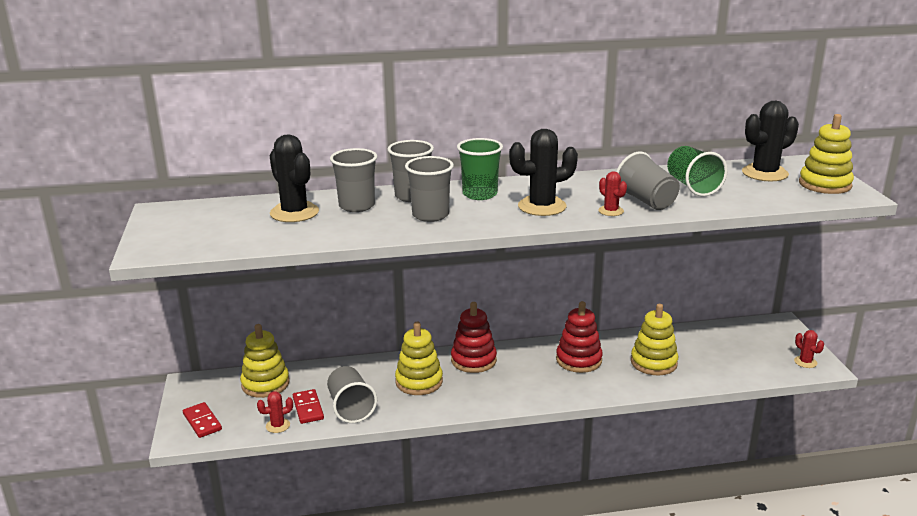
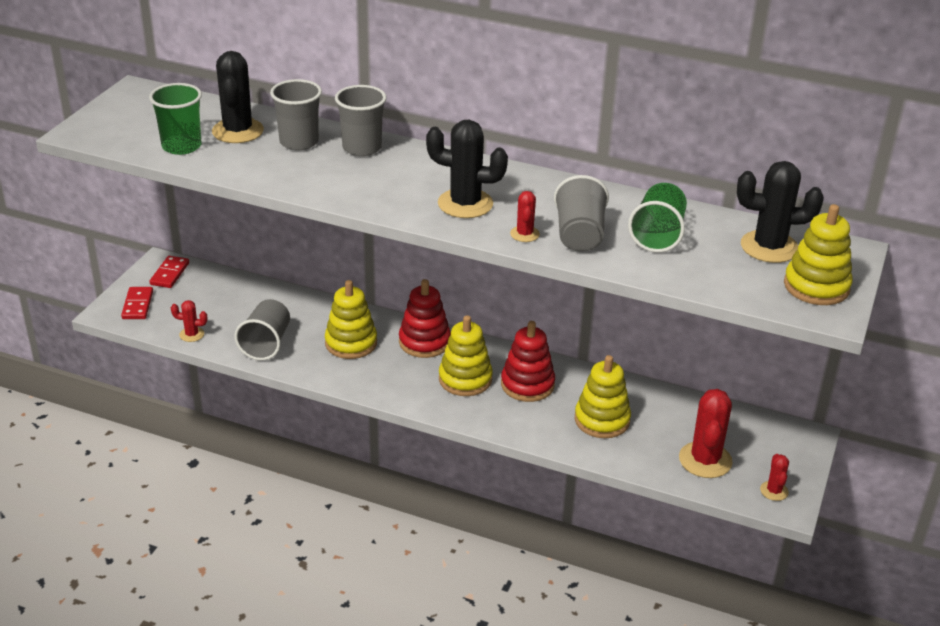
camera: 30 degrees right, 10 degrees up
(265, 384) = (219, 290): yellow stacking toy -> yellow stacking toy (465, 379)
(308, 408) = (231, 328): red domino -> red domino (170, 274)
(430, 215) = (349, 176): grey cup -> none
(480, 194) = (427, 168): green cup -> green cup (181, 146)
(745, 361) = (705, 460): none -> red cactus

